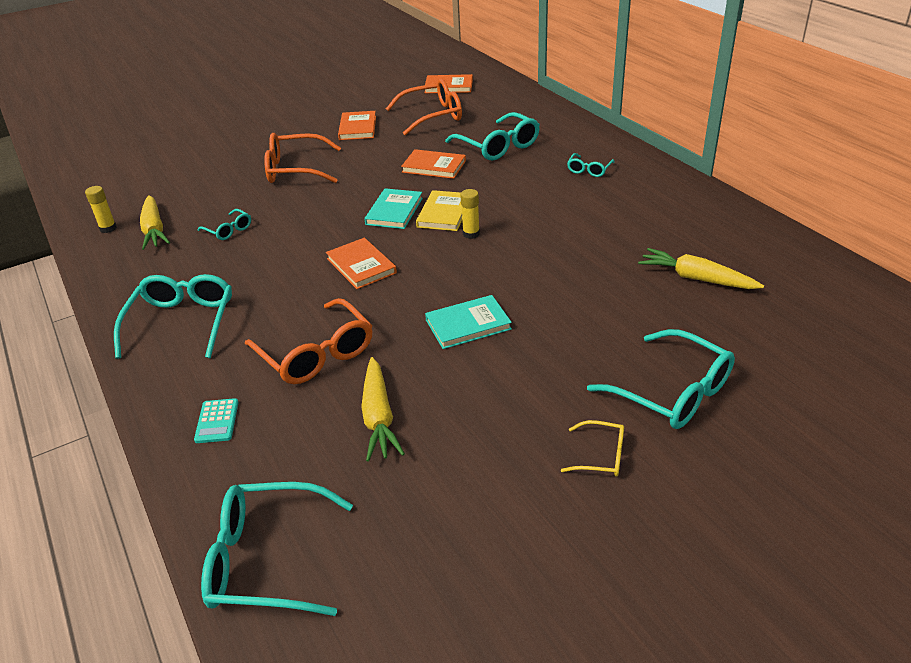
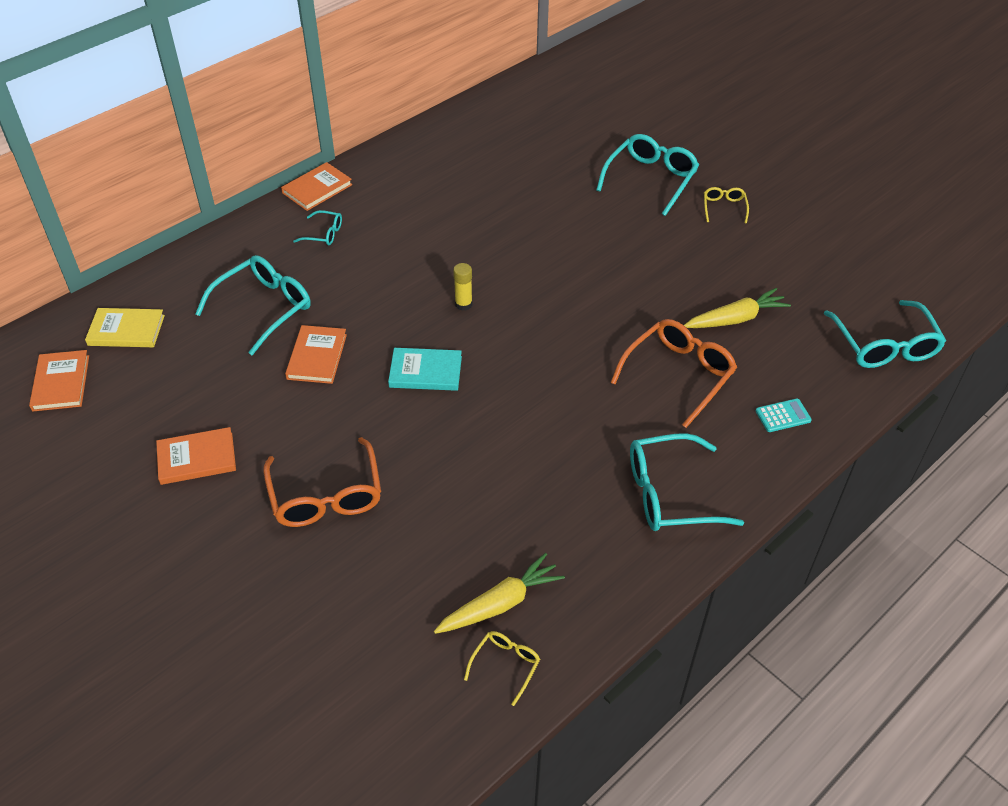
camera: 105 degrees left, 10 degrees up
(108, 228) = (505, 665): yellow glue stick -> yellow glasses
(228, 230) = (488, 518): turquoise glasses -> none
(361, 266) = (537, 375): orange book -> orange book (317, 189)
(432, 116) = (165, 383): orange glasses -> none
(444, 213) = (425, 330): yellow book -> yellow book (126, 330)
(468, 324) = (608, 286): turquoise book -> none
(696, 278) = (510, 168): yellow carrot -> none

